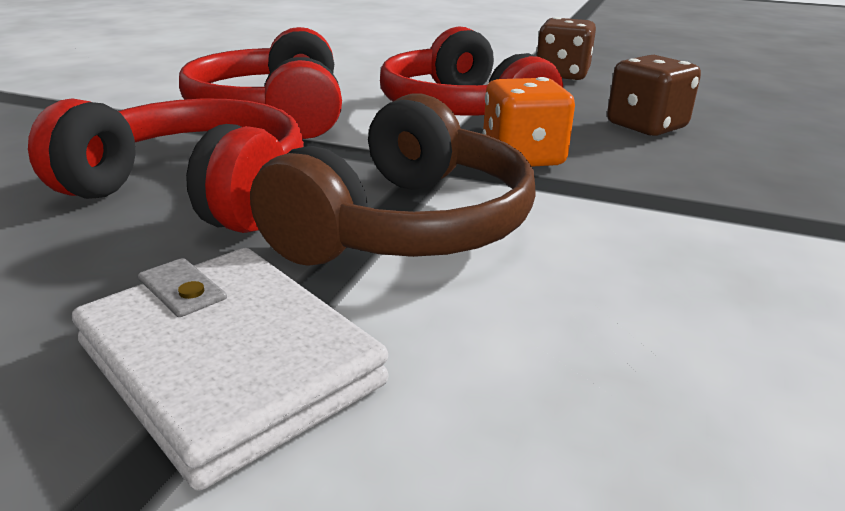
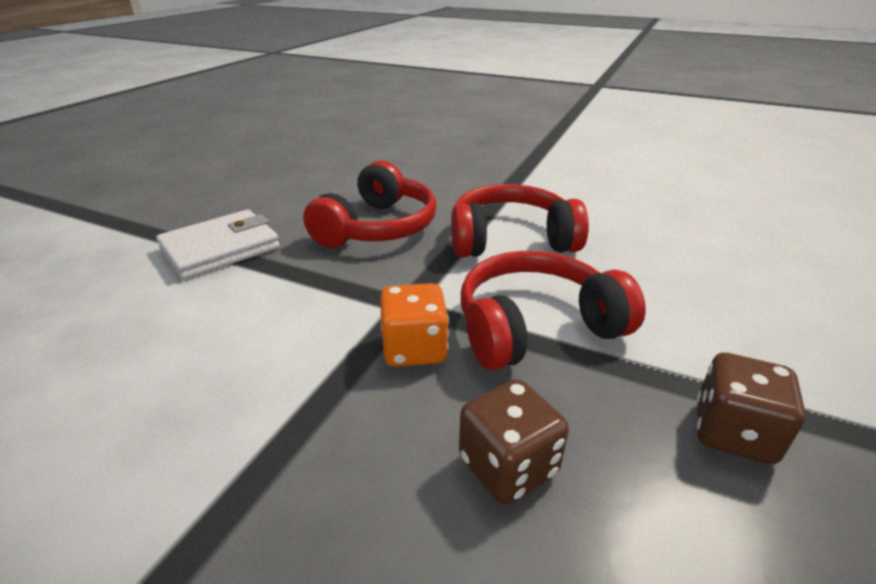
camera: 95 degrees right, 5 degrees up
(406, 226) = (313, 289): brown headphones -> none

